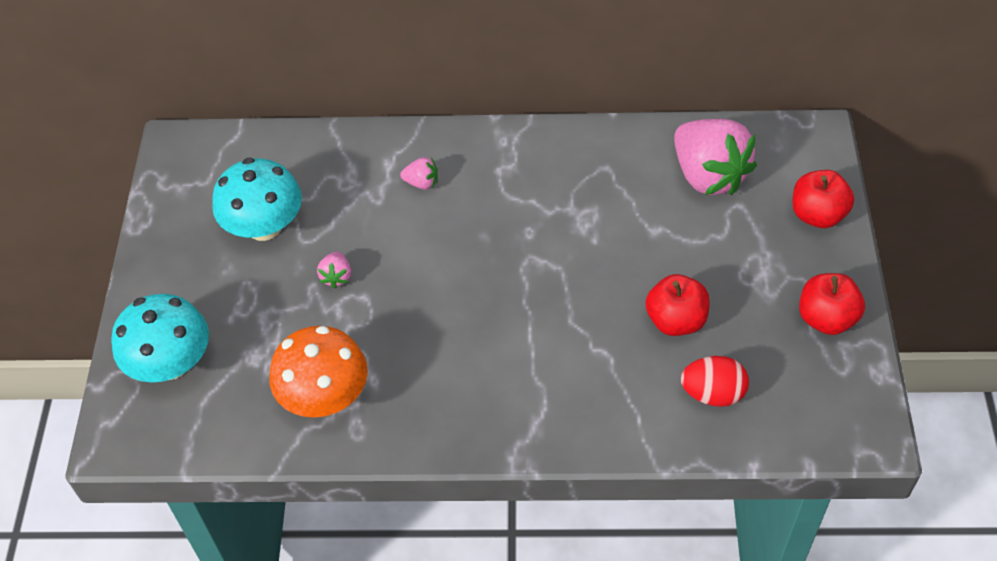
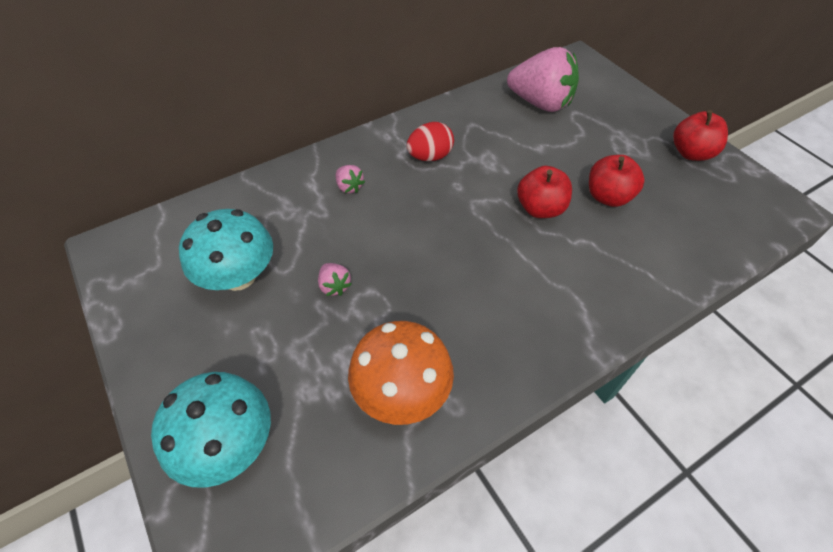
camera: 35 degrees left, 0 degrees up
(422, 183) = (349, 187): pink strawberry -> pink strawberry turned 75 degrees clockwise
(712, 393) = (677, 232): red egg -> red egg (430, 156)
(817, 215) = (624, 98): red apple -> red apple (540, 208)

